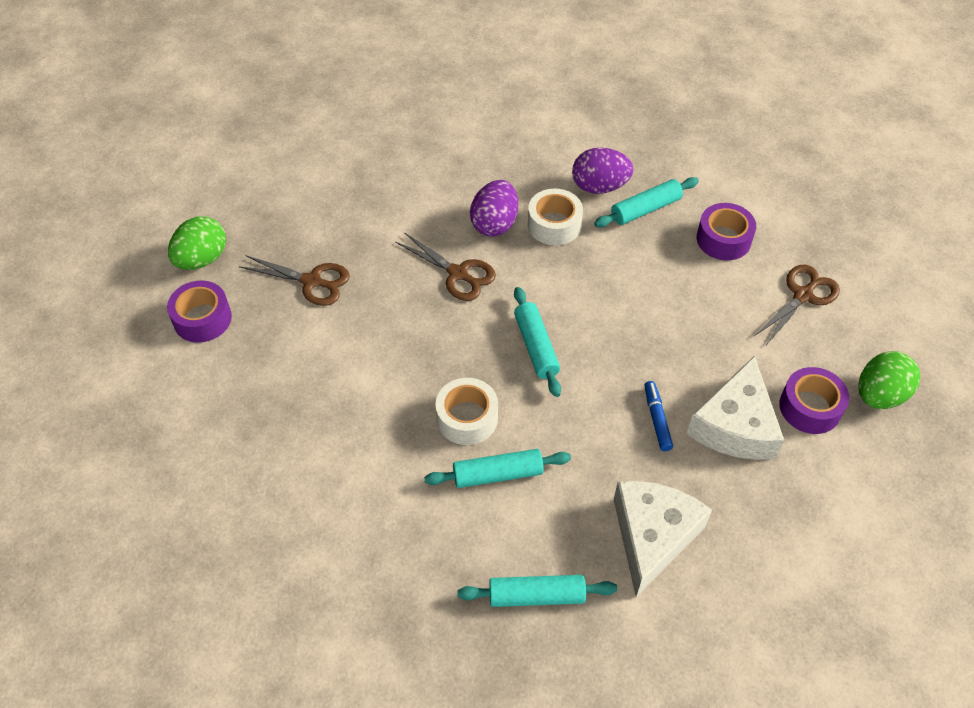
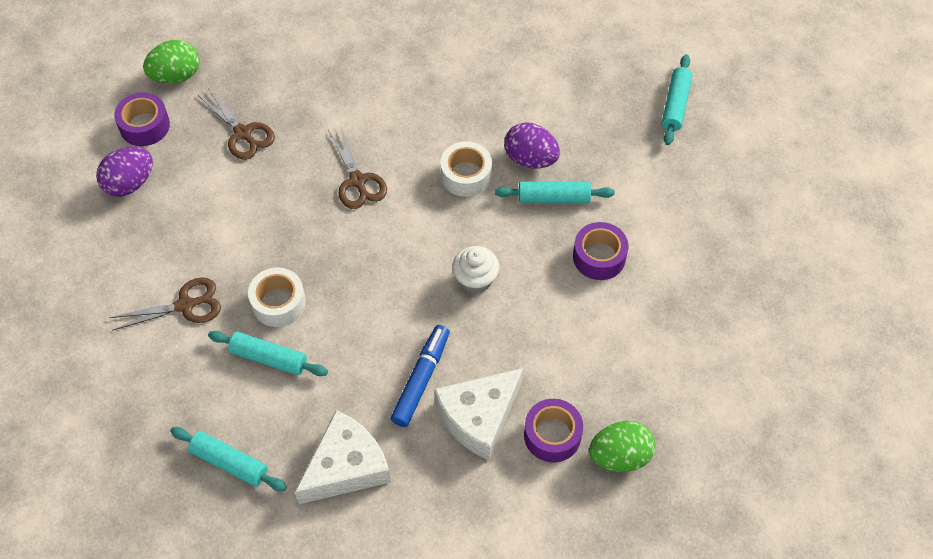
camera: 30 degrees right, 5 degrees up
(494, 224) = (418, 151): purple egg -> purple egg (130, 183)
(536, 346) = (373, 272): turquoise rolling pin -> turquoise rolling pin (675, 105)
(634, 308) = (475, 280): none -> white cupcake
(657, 419) = (421, 379): blue marker -> blue marker, size x1.60
(803, 295) = (627, 340): brown scissors -> brown scissors (185, 305)

